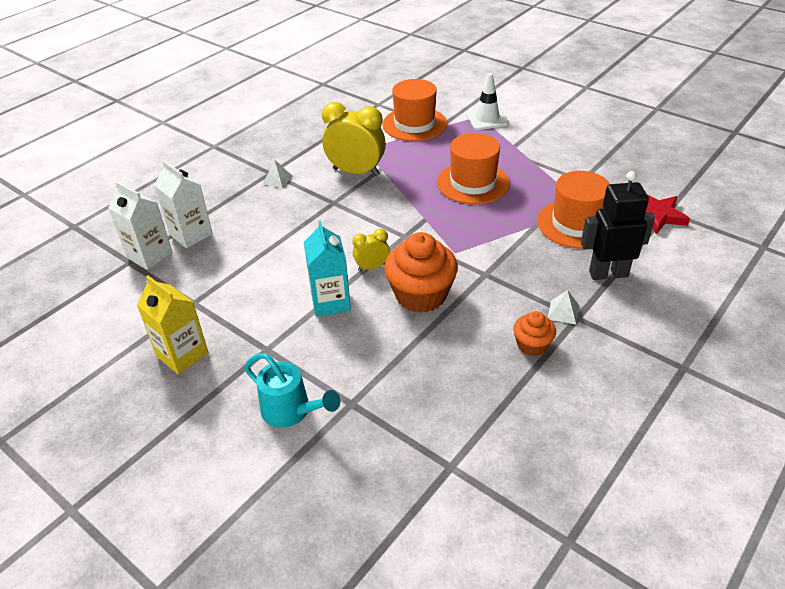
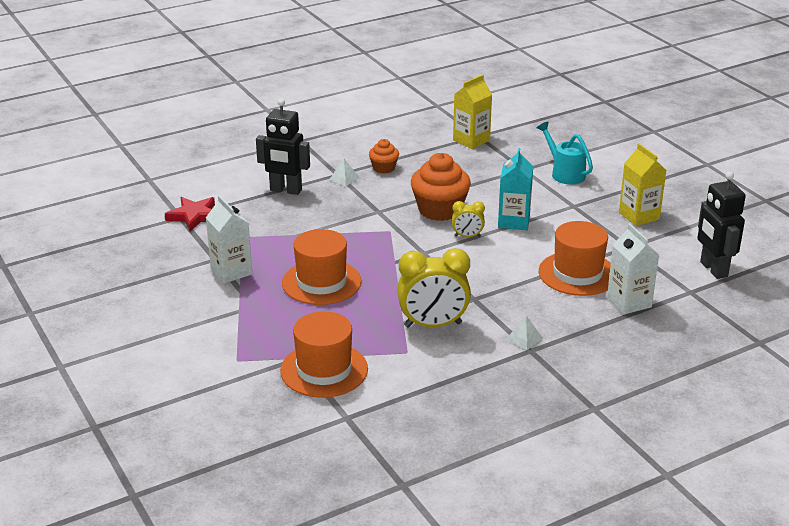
camera: 160 degrees left, 10 degrees down
(101, 295) = (713, 269): none -> black robot
(149, 255) = (671, 292): white carton -> white carton (231, 271)
(356, 172) = (433, 325): yellow clock -> yellow clock turned 45 degrees counterclockwise
(455, 449) = (471, 140): none -> yellow carton
(487, 119) = (232, 353): white traffic cone -> none
(576, 224) = (267, 226): orange hat -> orange hat (577, 273)

